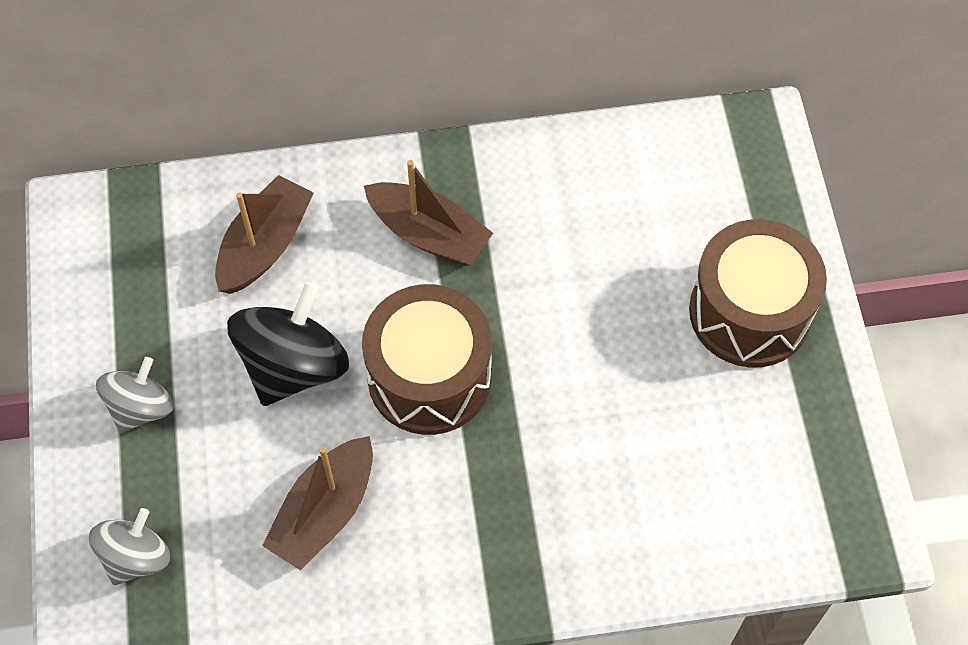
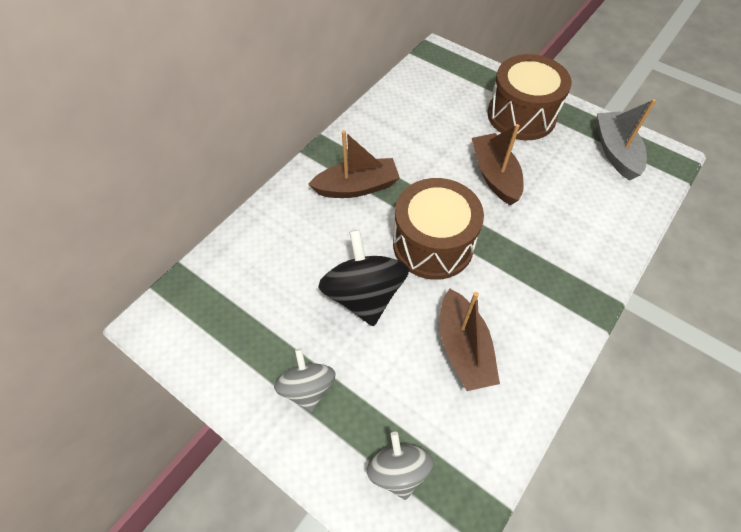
camera: 45 degrees left, 5 degrees down
(265, 245) = (283, 253): brown boat -> brown boat (494, 175)
(806, 467) = (615, 152): none -> grey boat

